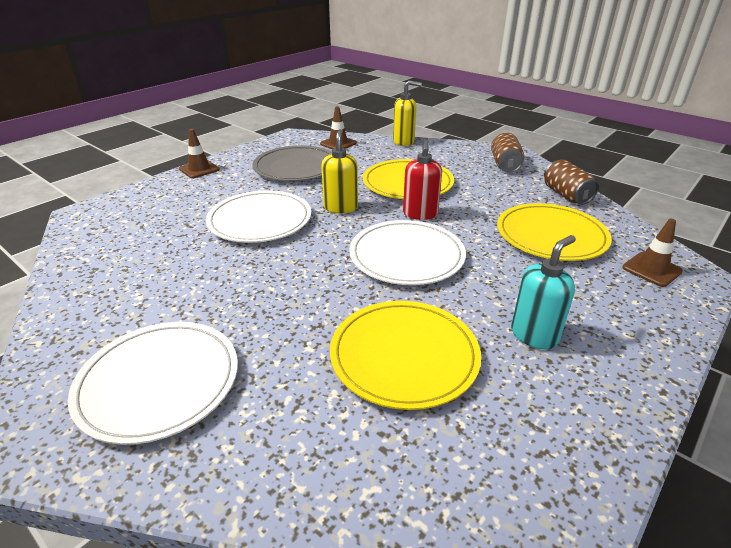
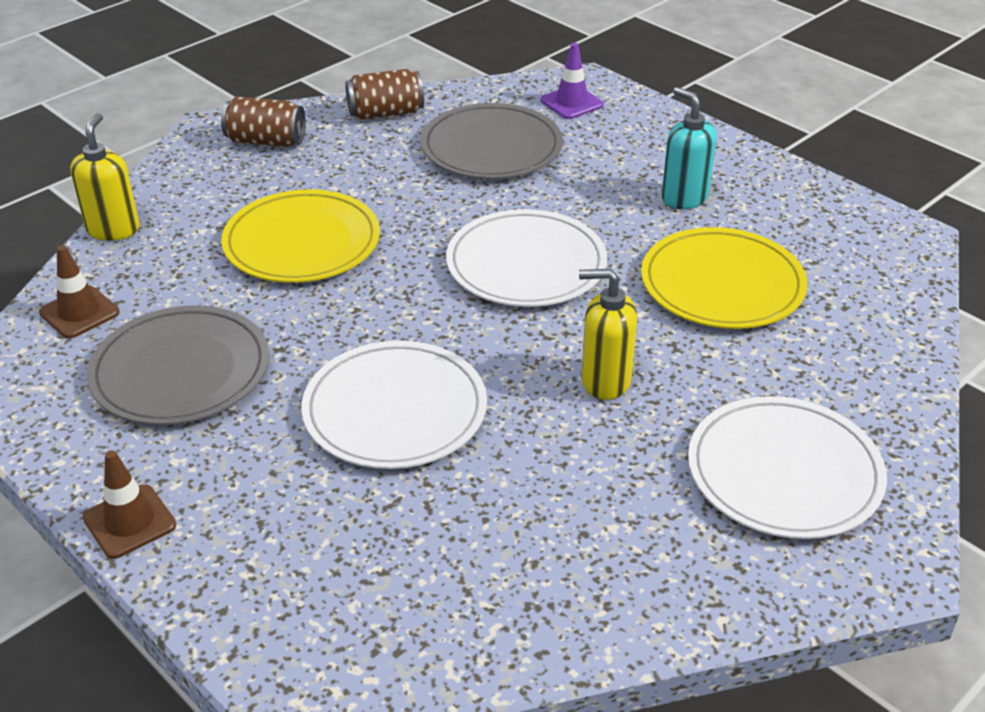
camera: 85 degrees left, 5 degrees up
(340, 207) = (370, 318): yellow soap dispenser -> yellow soap dispenser (605, 381)
(420, 214) = (411, 241): red soap dispenser -> none
(551, 236) = (491, 147): yellow plate -> grey plate
(651, 269) = (571, 103): brown traffic cone -> purple traffic cone

